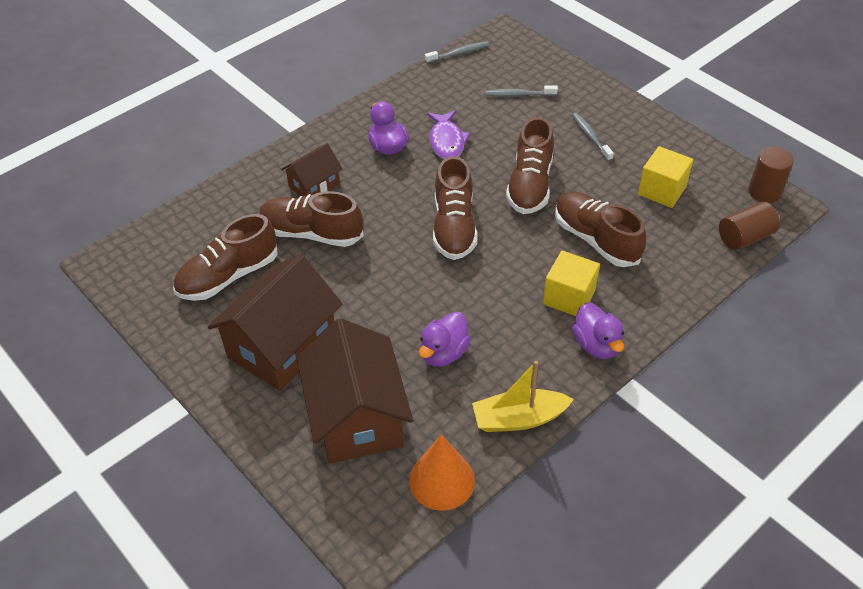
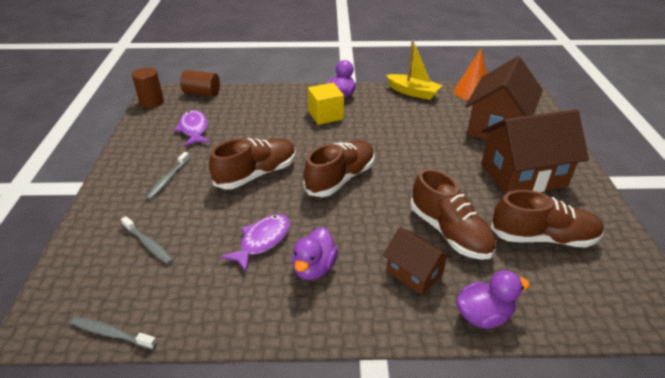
camera: 140 degrees left, 10 degrees down
(314, 185) = (414, 272): brown house -> brown house turned 45 degrees clockwise
(444, 353) = (423, 127): purple duck -> purple duck (483, 315)
(596, 239) = (270, 129): brown shoe -> none
(662, 190) = (194, 129): yellow cube -> purple fish

